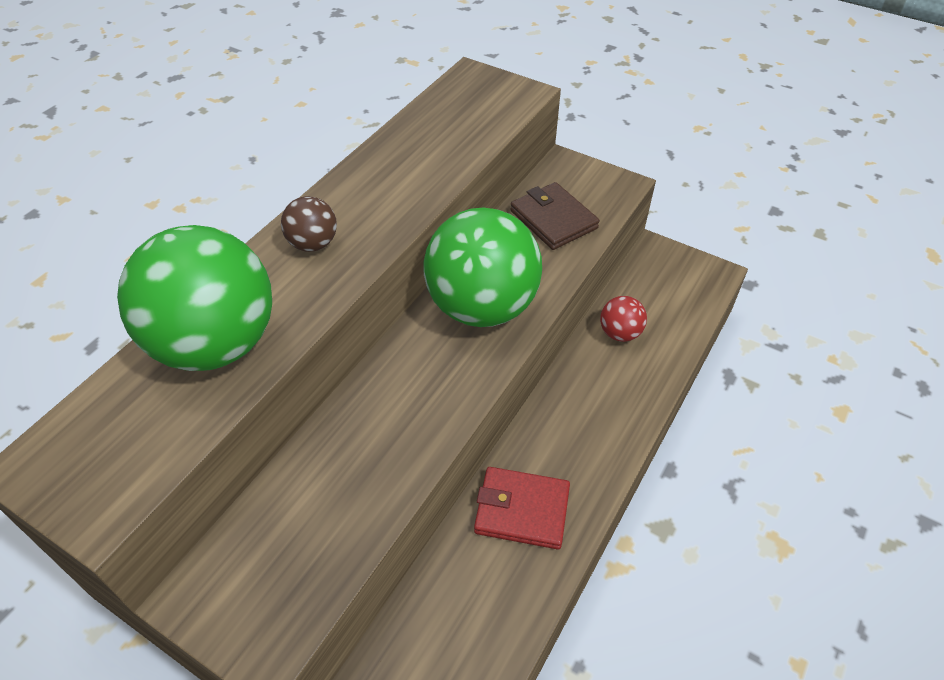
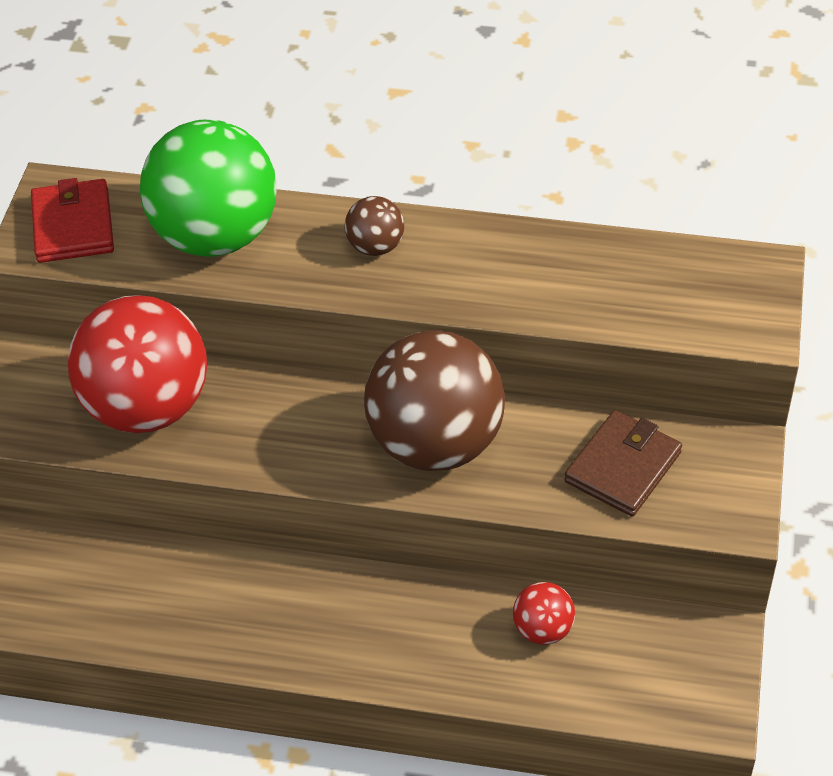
camera: 70 degrees right, 0 degrees up
(328, 495) = (147, 407): none -> red ball
(482, 307) = (435, 443): green ball -> brown ball
(522, 510) = (245, 601): red wallet -> red wallet (73, 225)

